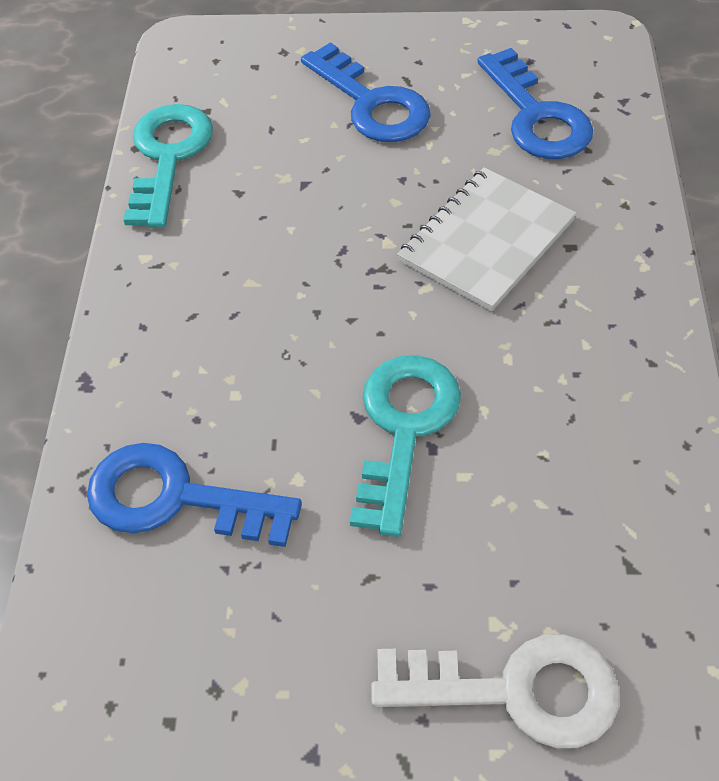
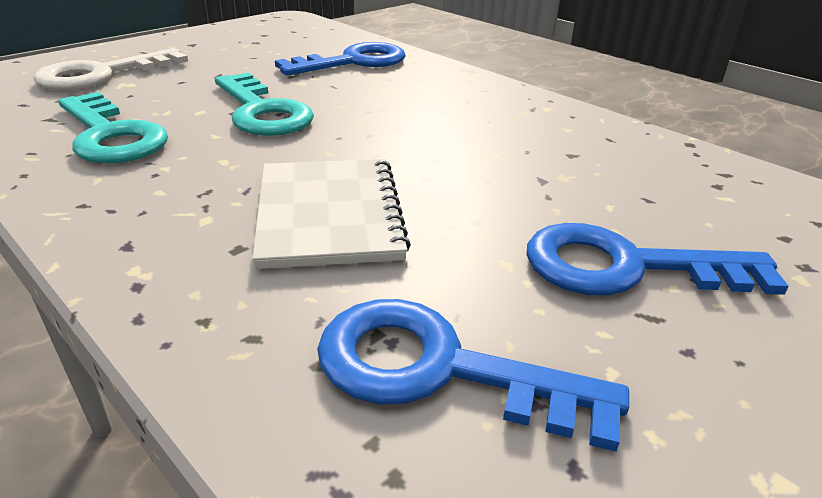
camera: 130 degrees right, 20 degrees down
(168, 157) = (659, 149): turquoise key -> turquoise key (111, 136)

